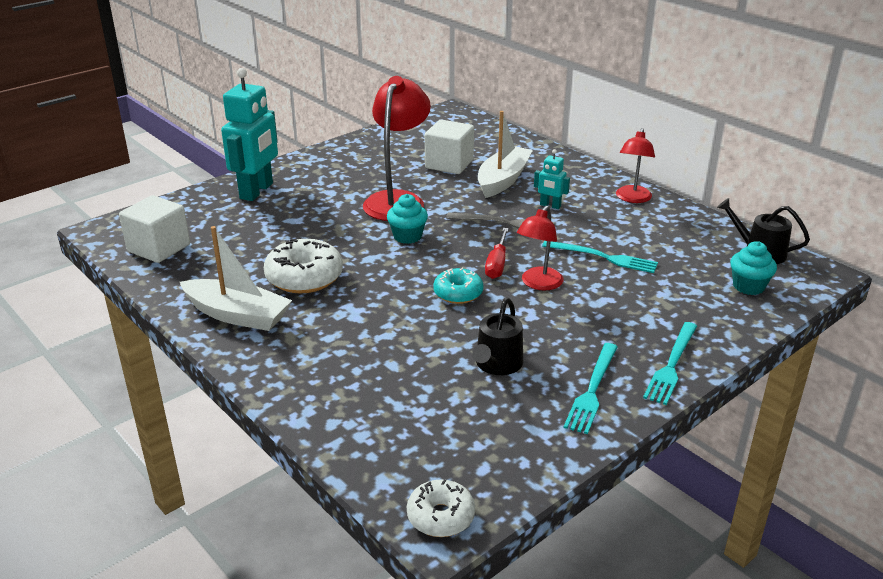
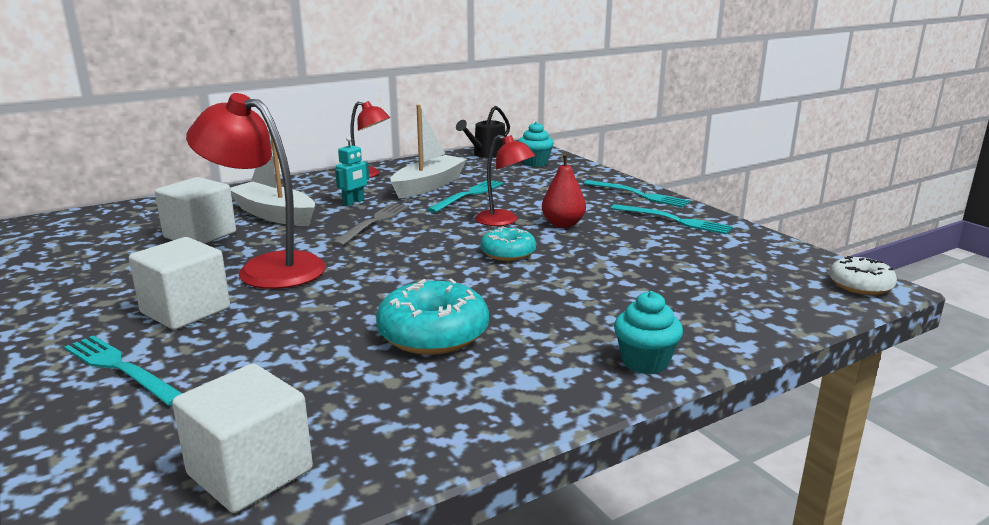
camera: 80 degrees left, 10 degrees down
(237, 315) = (514, 385): white boat -> white boat (428, 186)
(257, 191) = (120, 368): turquoise robot -> turquoise fork
(304, 277) = (433, 334): white donut -> turquoise donut
(327, 190) = (185, 311): none -> white cube
(407, 236) = (368, 268): turquoise cupcake -> turquoise cupcake (645, 362)
(497, 264) = (458, 233): red screwdriver -> none
(497, 364) = (637, 248): black watering can -> none
(544, 317) = (563, 224): none -> red pear

